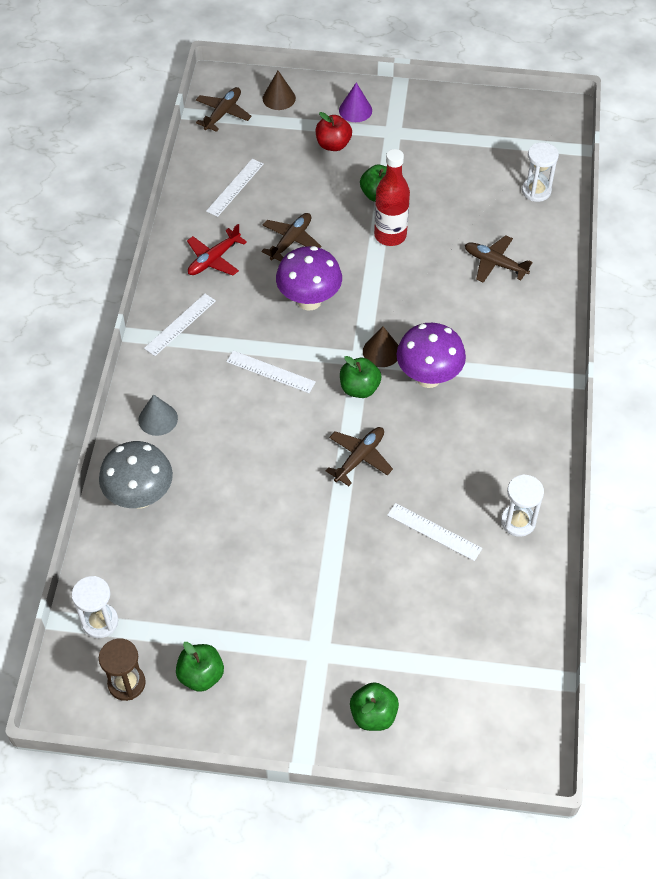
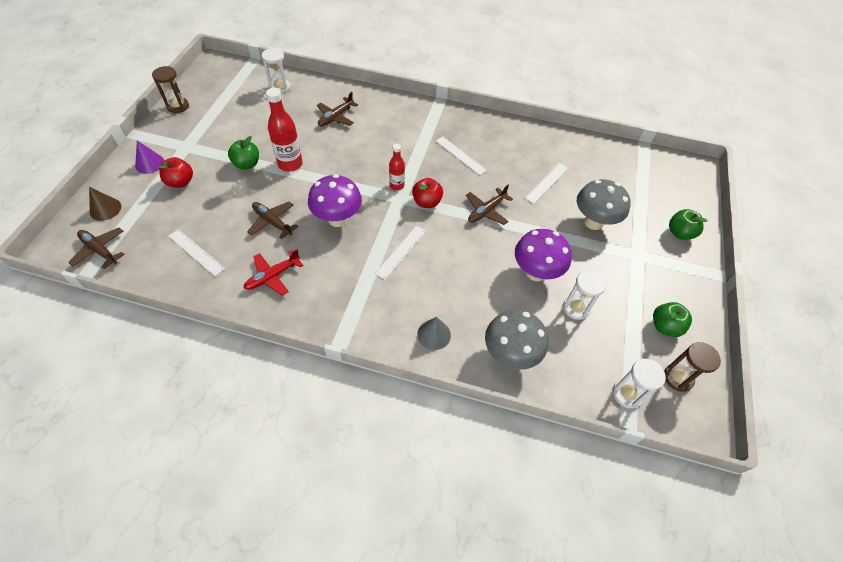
camera: 85 degrees left, 0 degrees up
(180, 324) = (337, 308): white ruler -> white ruler (460, 155)
(214, 259) = (272, 276): red plane -> red plane turned 90 degrees clockwise
(359, 388) = (426, 202): green apple -> red apple
(359, 458) = (486, 211): brown plane -> brown plane turned 90 degrees counterclockwise
(369, 593) = (593, 222): none -> grey mushroom
(381, 351) = (396, 185): brown cone -> red bottle
(428, 377) = (424, 165): purple mushroom -> purple mushroom (535, 272)
(461, 103) = (178, 106): none -> brown hourglass
(518, 521) = (540, 144): white hourglass -> white hourglass (576, 308)

